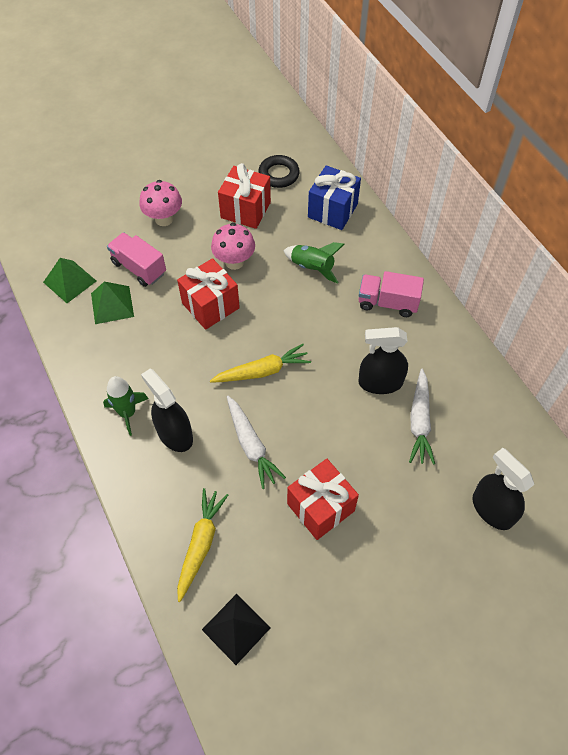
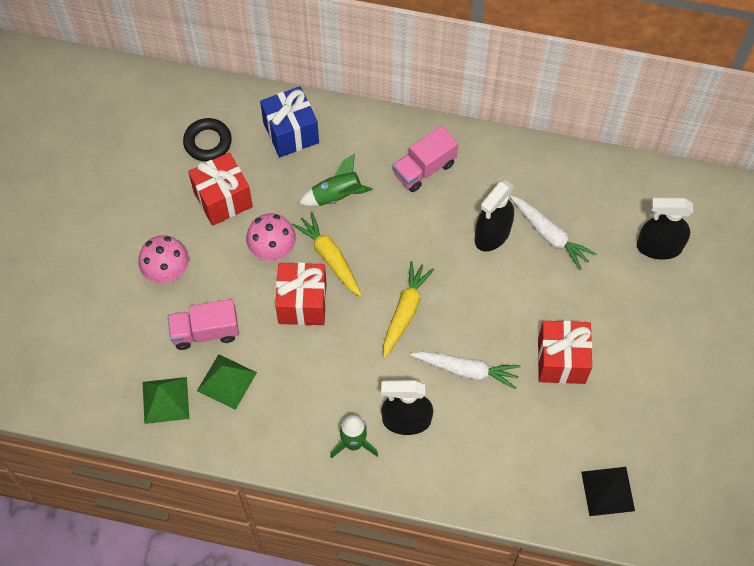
camera: 50 degrees left, 5 degrees up
(201, 544) = (521, 469): yellow carrot -> yellow carrot (330, 258)

